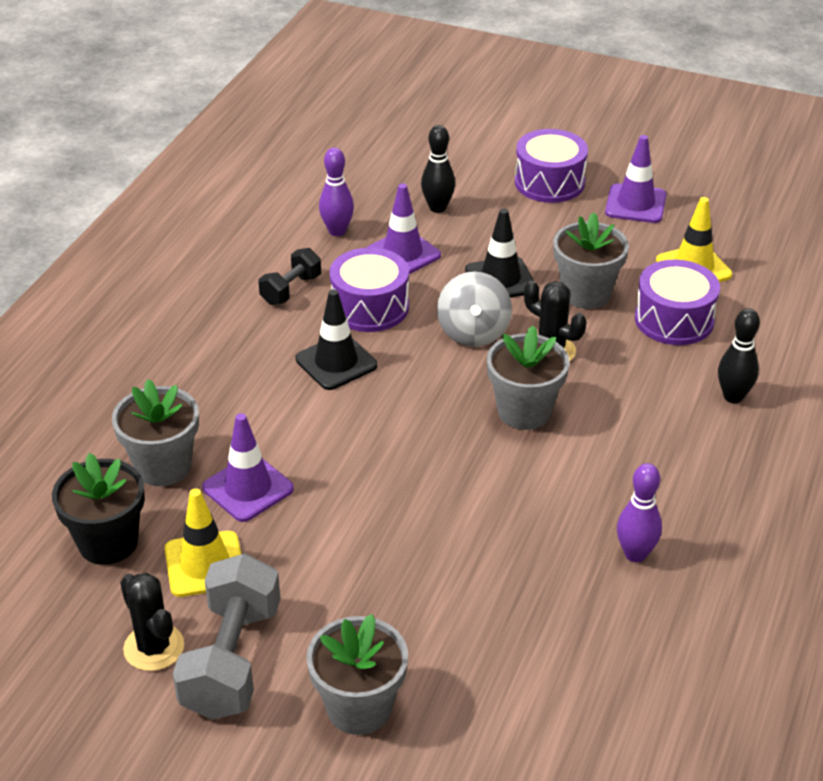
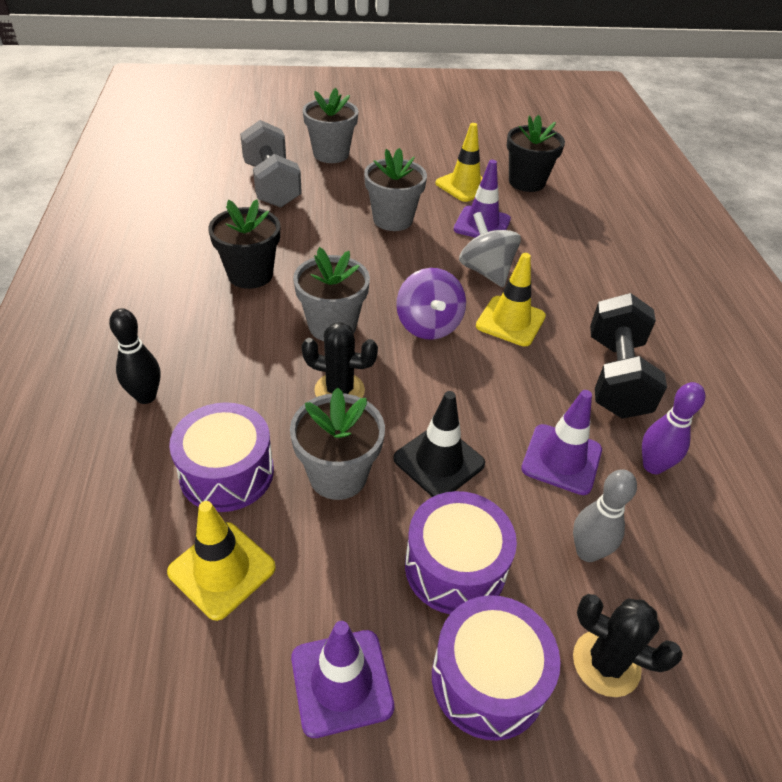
camera: 150 degrees right, 5 degrees up
(154, 647) = (452, 152): black cactus -> black cactus (606, 663)
(163, 466) = (545, 222): grey flower pot -> grey flower pot (393, 219)
(231, 660) = (409, 156): grey dumbbell -> grey dumbbell (272, 185)
(291, 290) = (616, 377): black dumbbell -> black dumbbell, size x1.80
(336, 362) = (510, 321): black traffic cone -> yellow traffic cone
(370, 307) = (533, 382): purple drum -> purple drum (455, 567)
(424, 383) = (428, 325): none -> purple spinning top
(437, 208) = (587, 552): black bowling pin -> grey bowling pin
(473, 332) = (422, 386): grey spinning top -> grey spinning top (486, 271)
(588, 502) = (250, 274): none -> black flower pot
(635, 554) = (204, 252): purple bowling pin -> none

